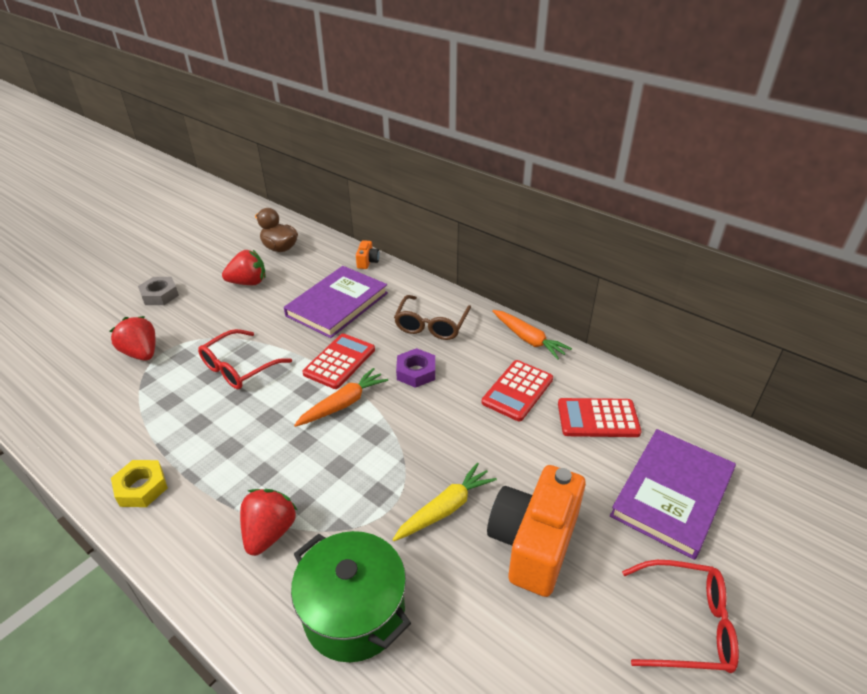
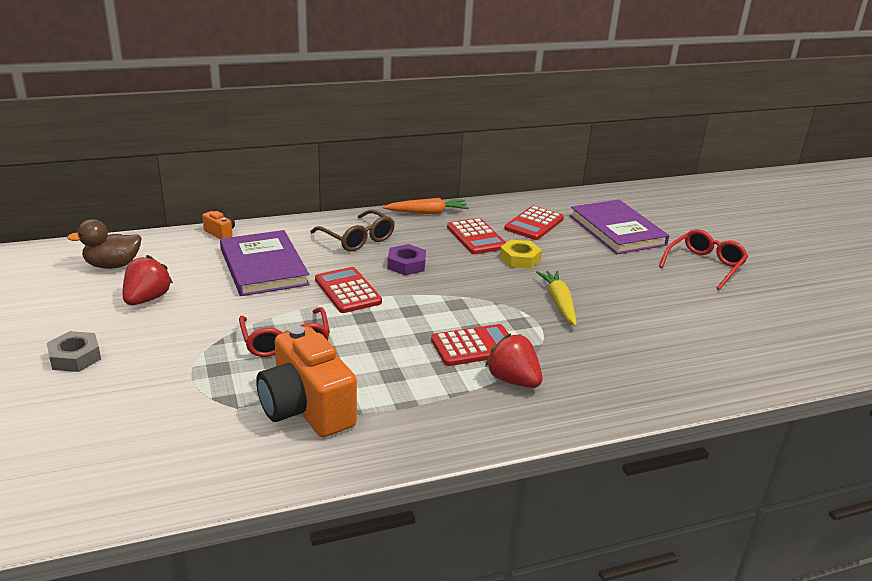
camera: 60 degrees left, 10 degrees down
(141, 353) = (174, 393): red strawberry -> none
(141, 487) = (392, 435): yellow nut -> yellow nut (520, 259)
(310, 479) = (474, 346): none -> red calculator
(343, 404) = (404, 306): orange carrot -> none
(354, 612) = (617, 366): green pot -> none
(533, 543) = (615, 284): orange camera -> orange camera (306, 408)

